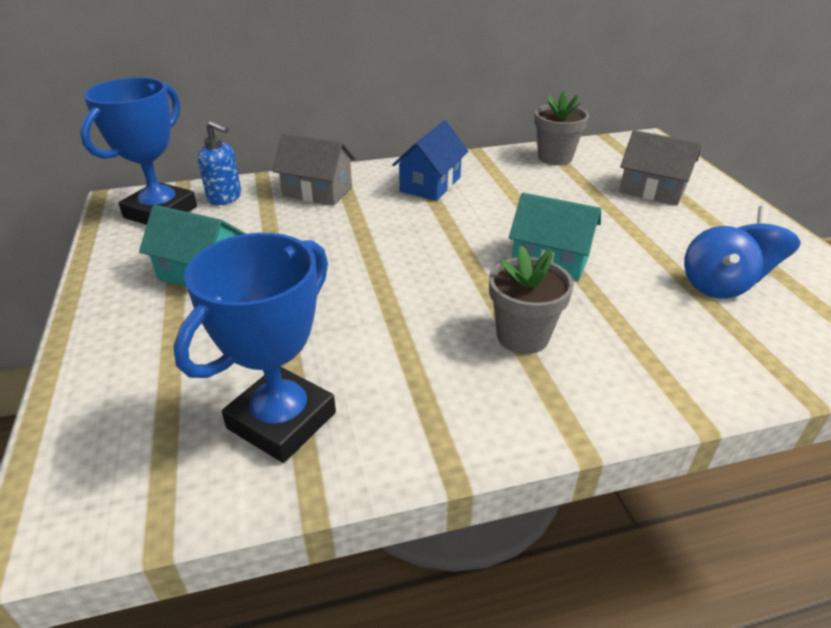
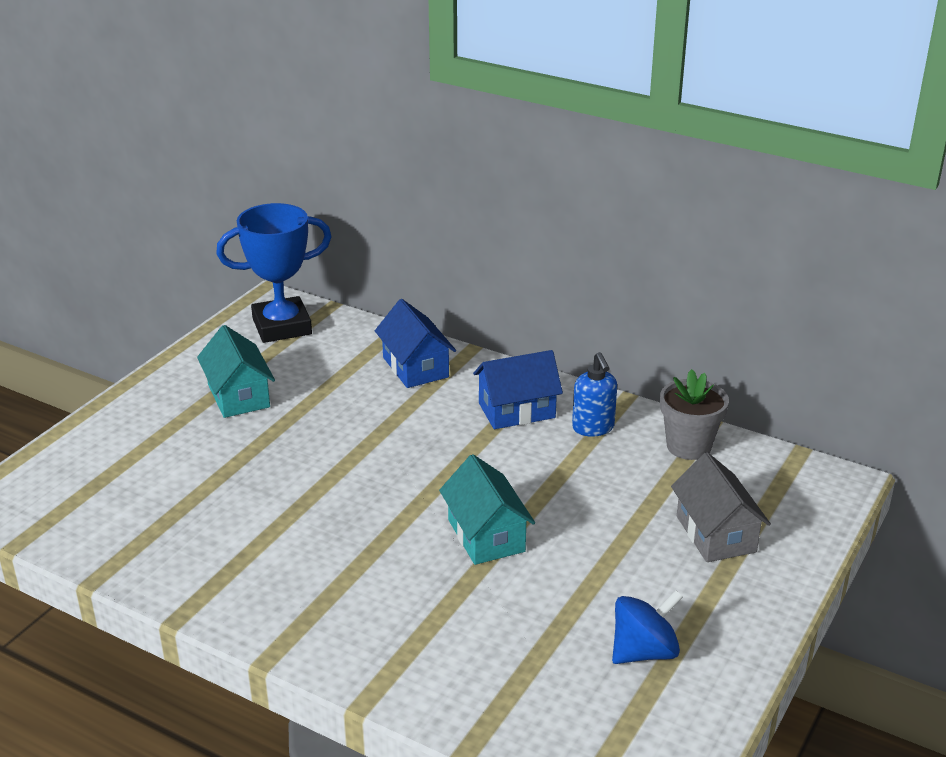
camera: 45 degrees right, 5 degrees down
(225, 198) = (341, 336): blue soap dispenser -> blue soap dispenser (593, 428)
(282, 420) = (144, 525): blue trophy -> none
(317, 191) = (415, 367): grey house -> blue house
(522, 336) = (357, 574): grey flower pot -> none
(713, 286) = (575, 641): blue spinning top -> none

